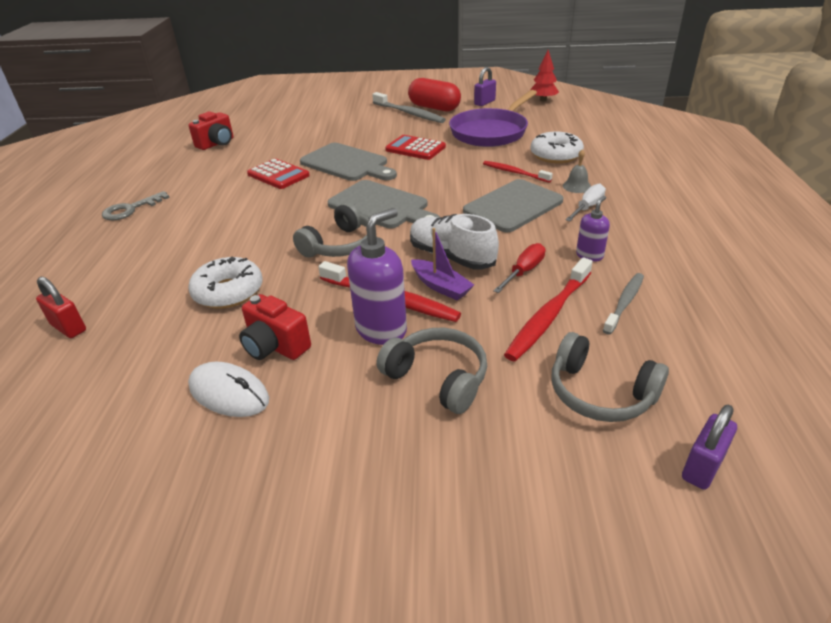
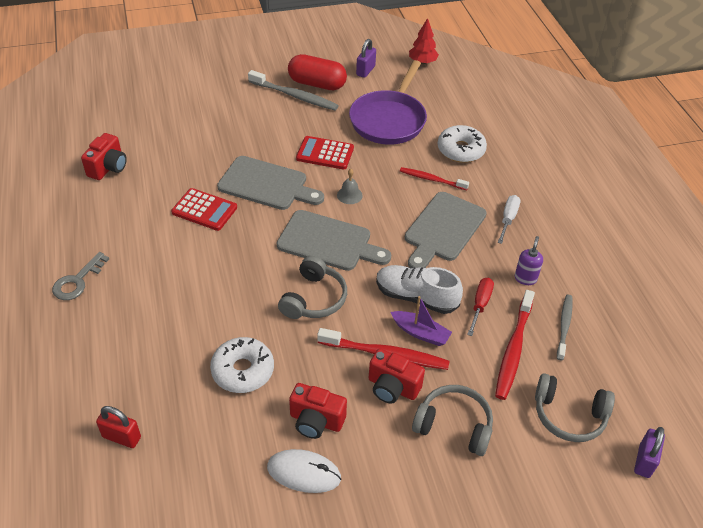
camera: 20 degrees left, 10 degrees up
(381, 329) = (392, 387): purple soap dispenser -> red camera
(577, 186) = (491, 192): grey bell -> grey bell (349, 195)

